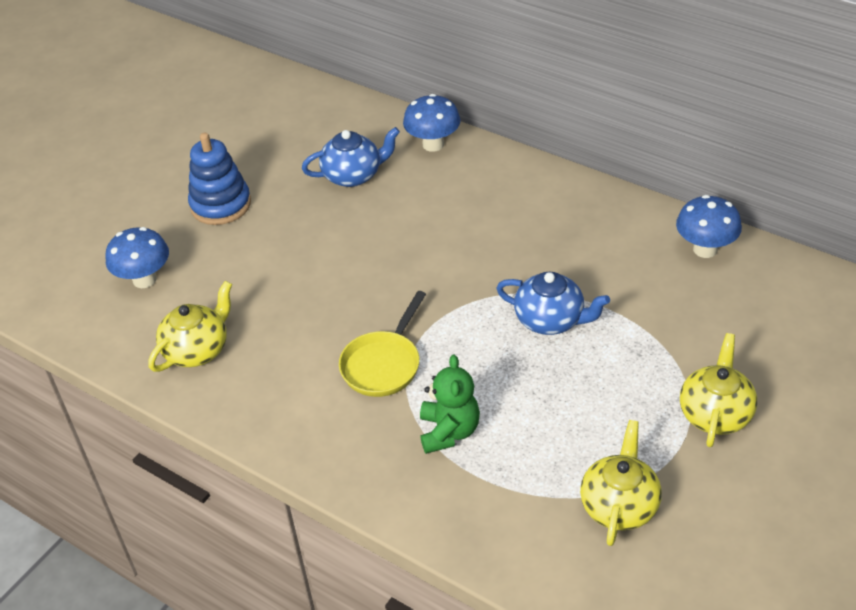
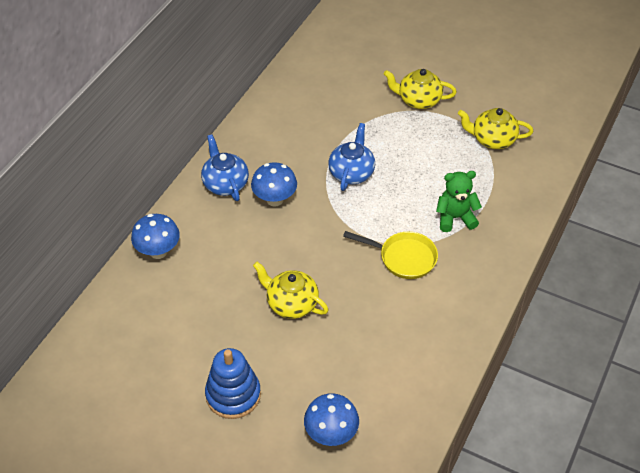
camera: 100 degrees left, 5 degrees up
(197, 350) = (405, 376): yellow teapot -> yellow teapot (291, 304)
(353, 175) = (196, 301): blue teapot -> blue teapot (225, 184)
(705, 249) = (280, 100): blue mushroom -> blue mushroom (275, 199)

